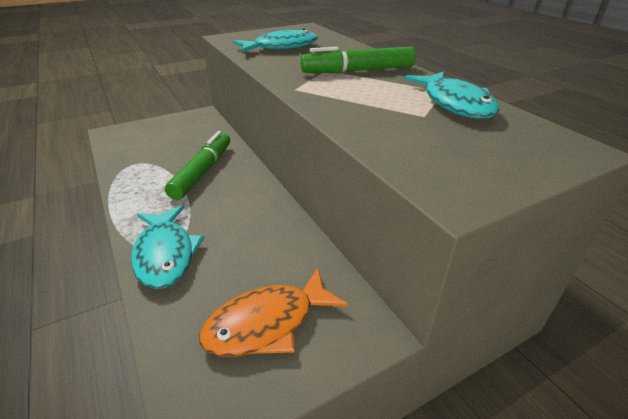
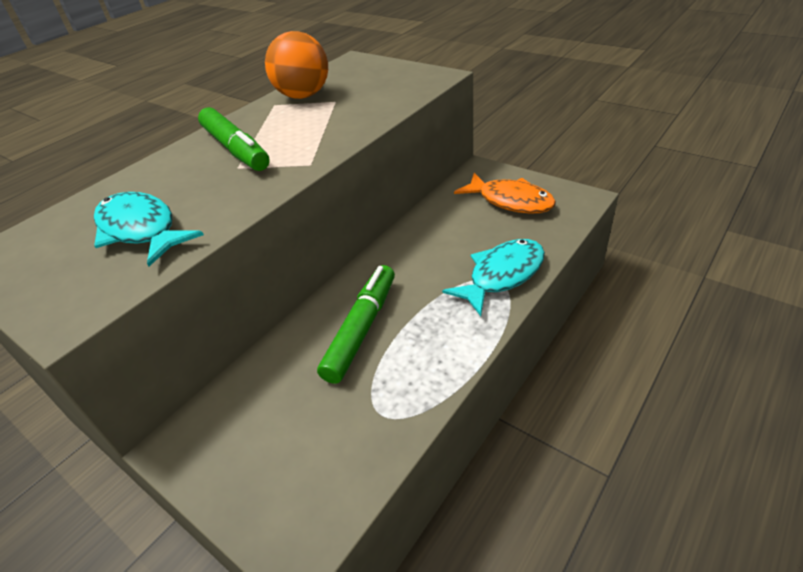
camera: 110 degrees left, 5 degrees up
(203, 171) = (362, 329): green marker -> green marker turned 120 degrees clockwise
(455, 103) = (303, 96): turquoise fish -> orange ball

